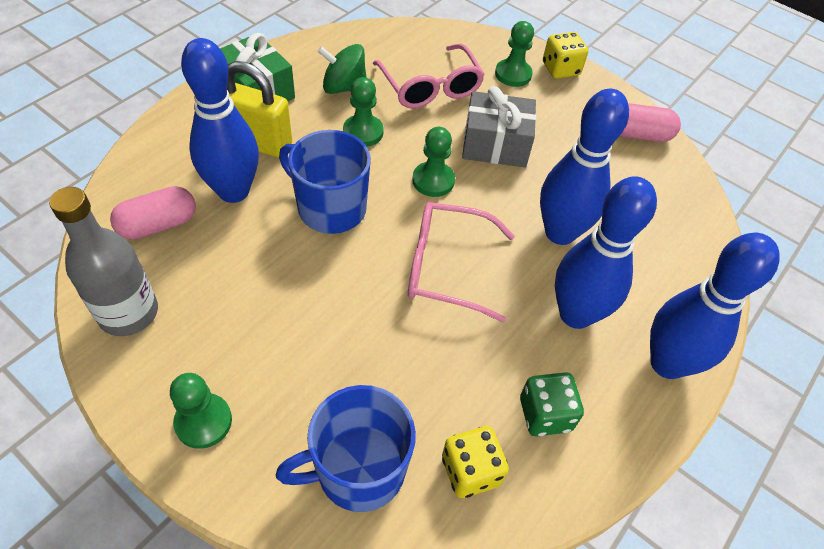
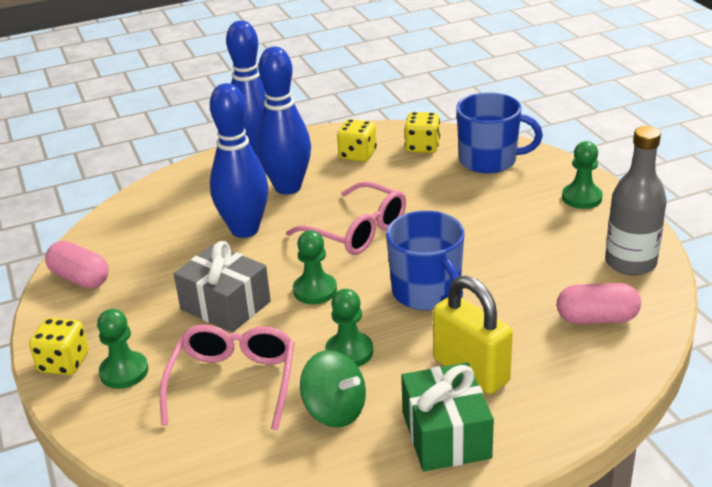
camera: 145 degrees left, 20 degrees down
(233, 191) = (514, 329): blue bowling pin -> none
(545, 414) = (357, 155): green dice -> yellow dice

